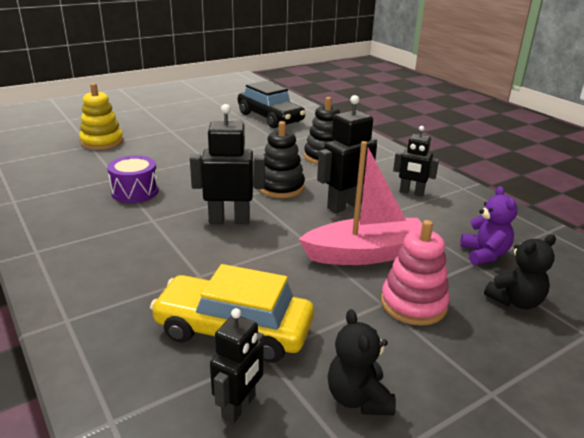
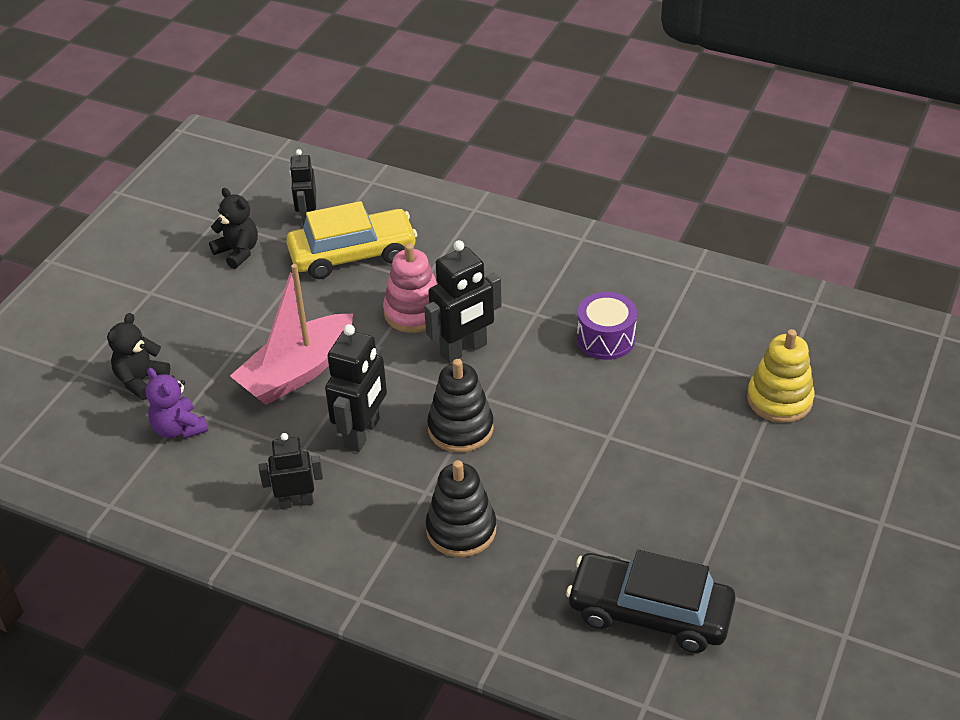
camera: 150 degrees right, 15 degrees up
(413, 304) = (229, 337): pink stacking toy -> pink stacking toy (414, 312)

